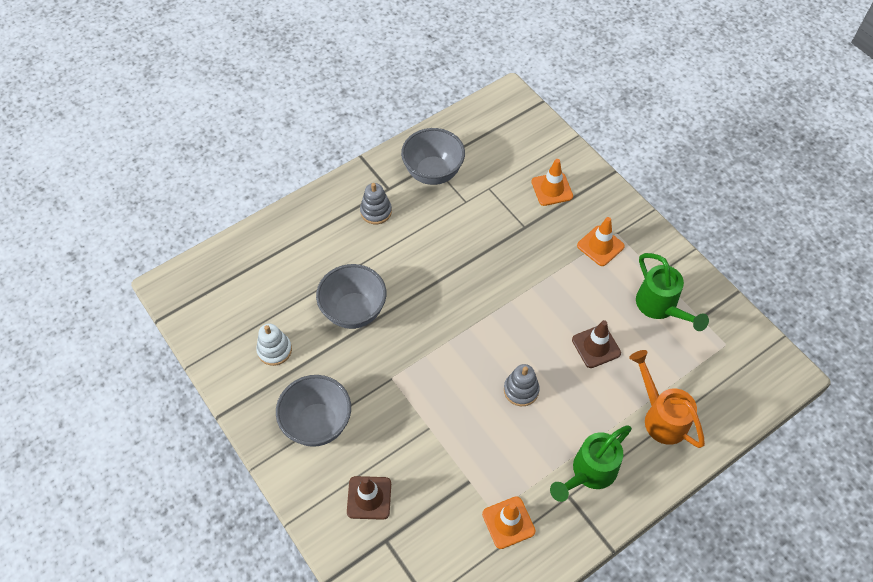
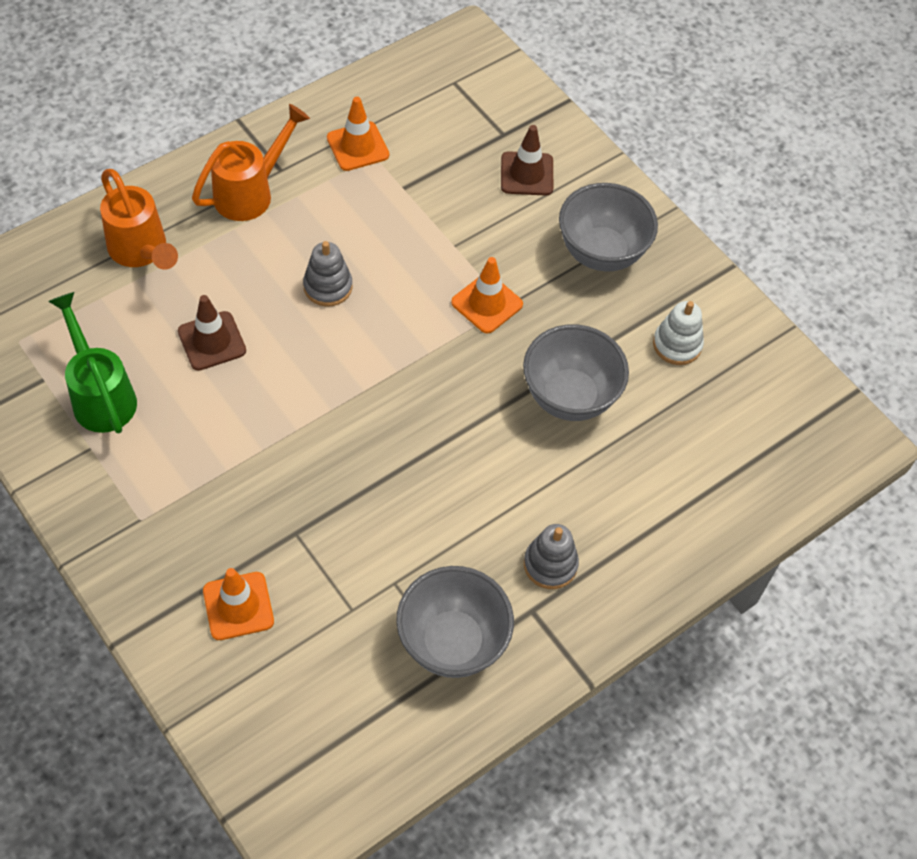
camera: 175 degrees right, 0 degrees up
(589, 473) = (251, 192): green watering can -> orange watering can
(600, 246) = (173, 496): orange traffic cone -> orange traffic cone (487, 303)

